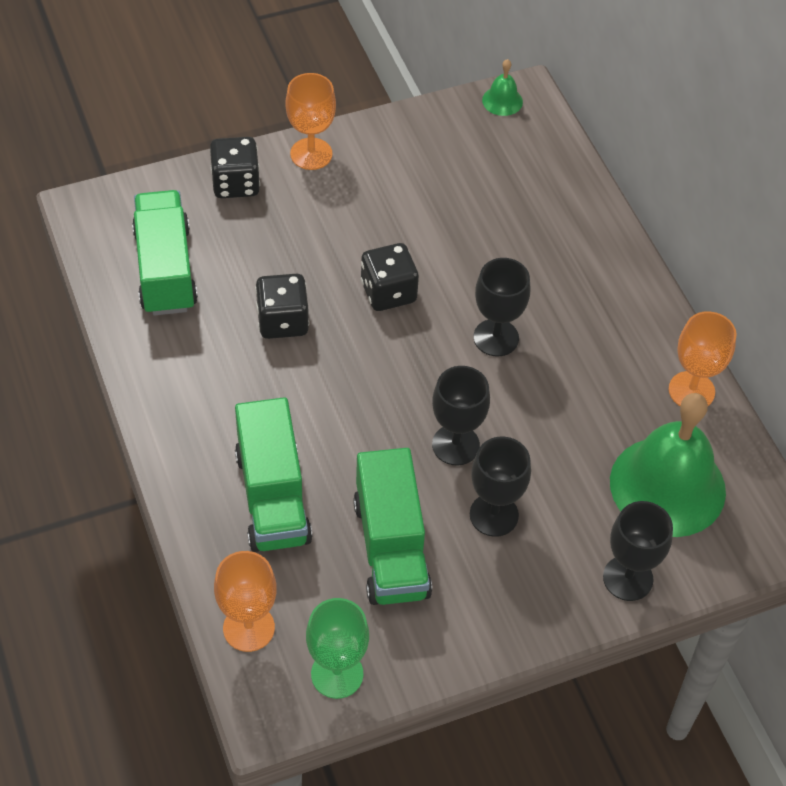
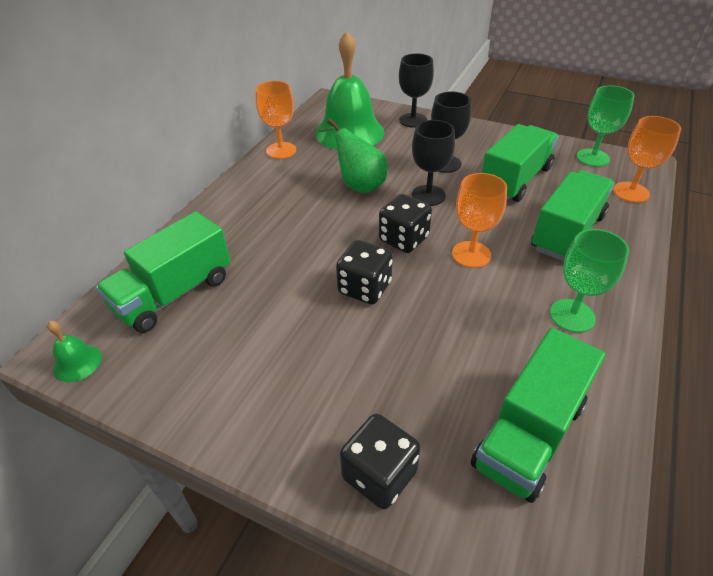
camera: 130 degrees left, 10 degrees down
(200, 391) = (572, 315): none -> green goblet
(282, 321) = (462, 320): black dice -> black dice (403, 239)
(311, 154) = (277, 447): orange goblet -> orange goblet (471, 254)
(496, 338) = (336, 223): black goblet -> none
(522, 180) = (174, 293): none -> green truck
(542, 404) = (358, 184): none -> green pear

